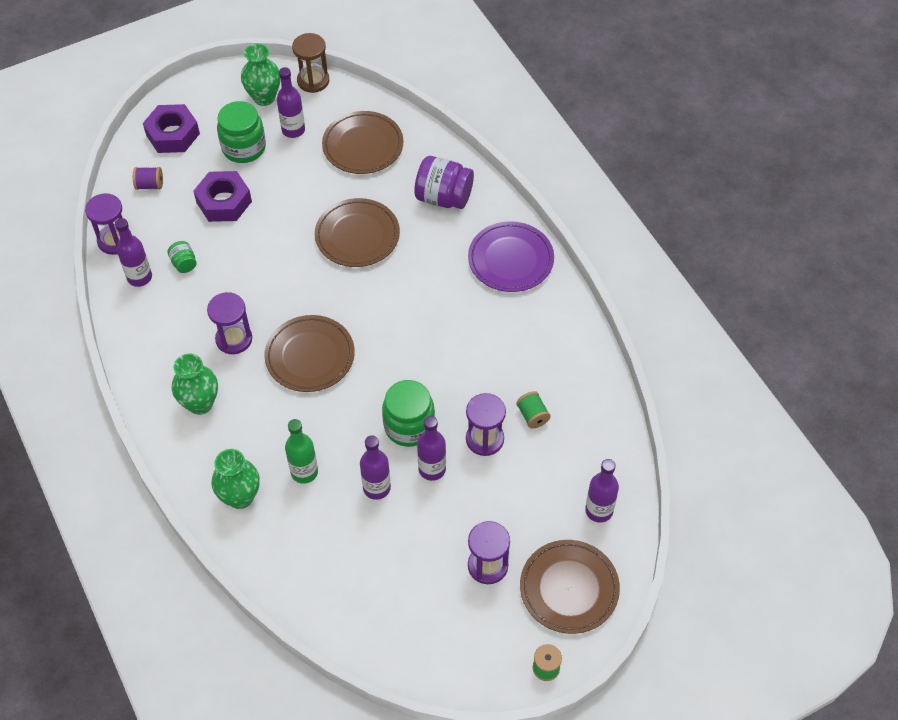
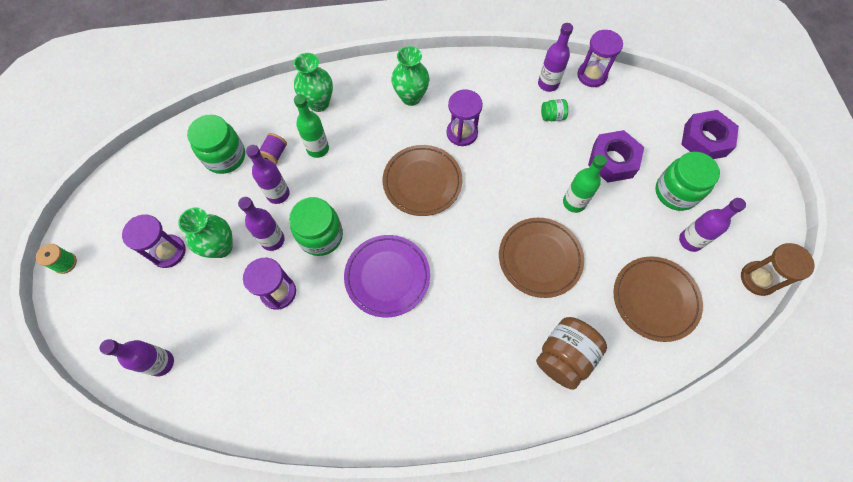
camera: 110 degrees right, 10 degrees up
(150, 185) = (647, 110): purple spool -> purple spool (274, 154)
(264, 97) = (740, 227): green vase -> green vase (221, 247)
(285, 223) = (574, 202): none -> green bottle
(350, 566) = (225, 157): none -> green jar
(443, 197) = (564, 356): purple jar -> brown jar
(510, 260) = (462, 395): purple plate -> purple plate (387, 277)
(532, 415) = (280, 343): green spool -> none
(569, 588) = (112, 307): brown plate -> none

